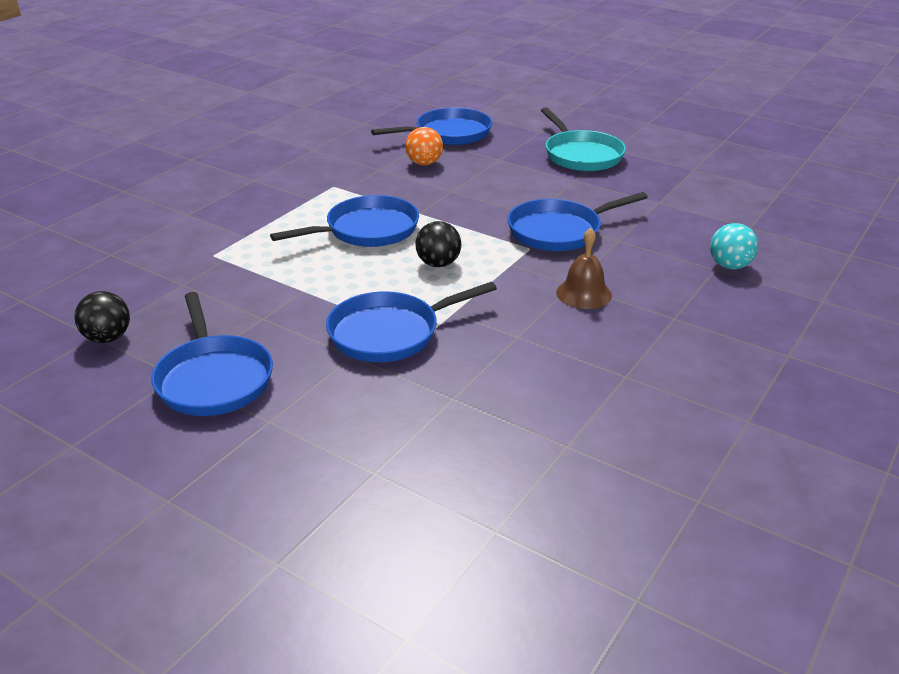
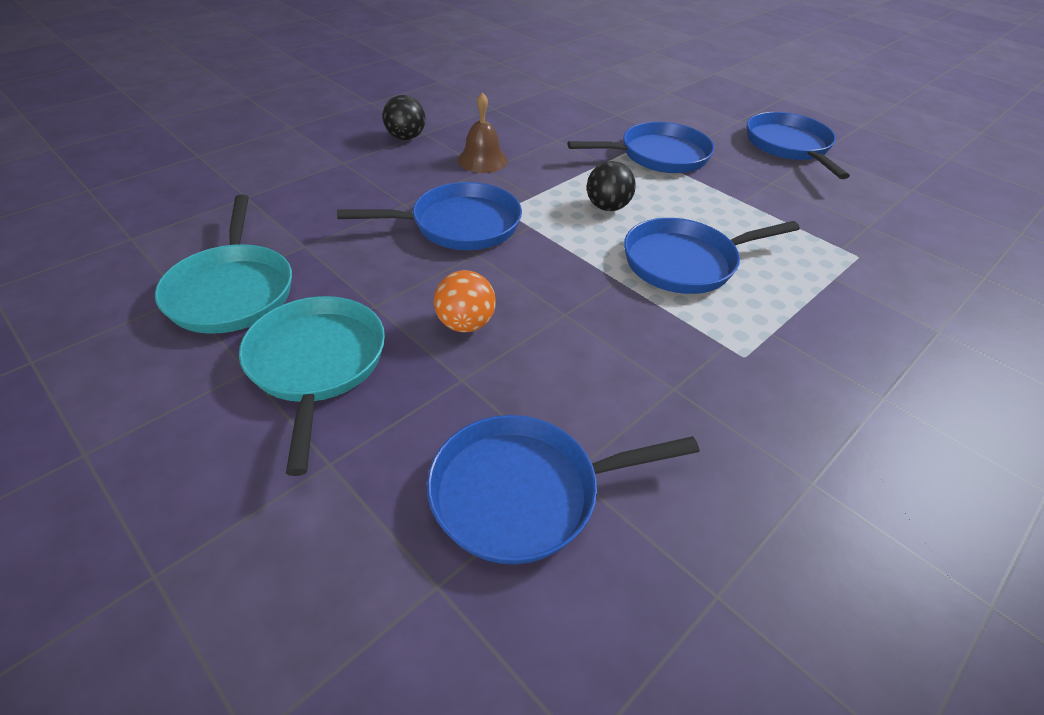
camera: 170 degrees left, 10 degrees up
(108, 338) = (898, 185): black ball -> black ball (406, 138)
(424, 163) = (594, 391): orange ball -> orange ball (465, 324)
(670, 175) = (232, 291): none -> turquoise pan
(730, 266) = (326, 162): turquoise ball -> none

